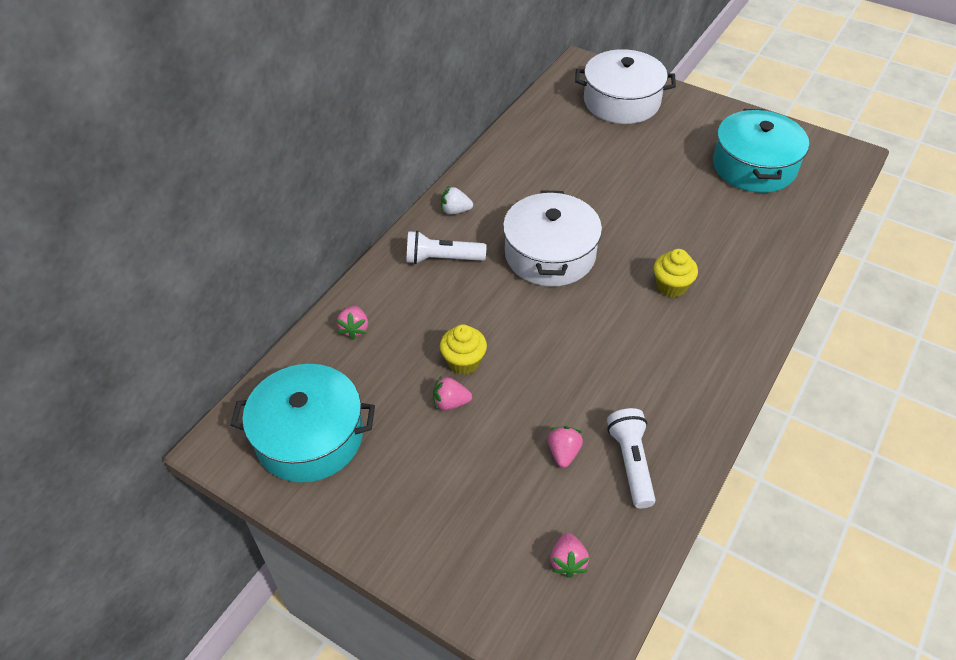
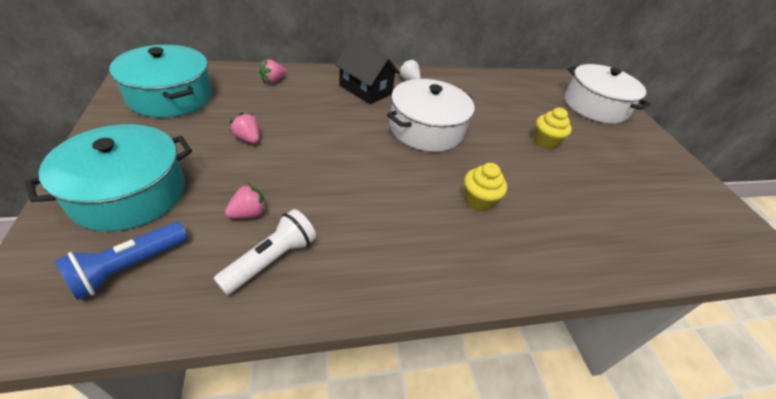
camera: 40 degrees right, 5 degrees down
(442, 259) = (365, 89): white flashlight -> black house
(463, 362) = (290, 130): yellow cupcake -> yellow cupcake (545, 142)
(568, 561) = (129, 267): pink strawberry -> blue flashlight
(754, 166) = (656, 194): turquoise pot -> turquoise pot (129, 193)

